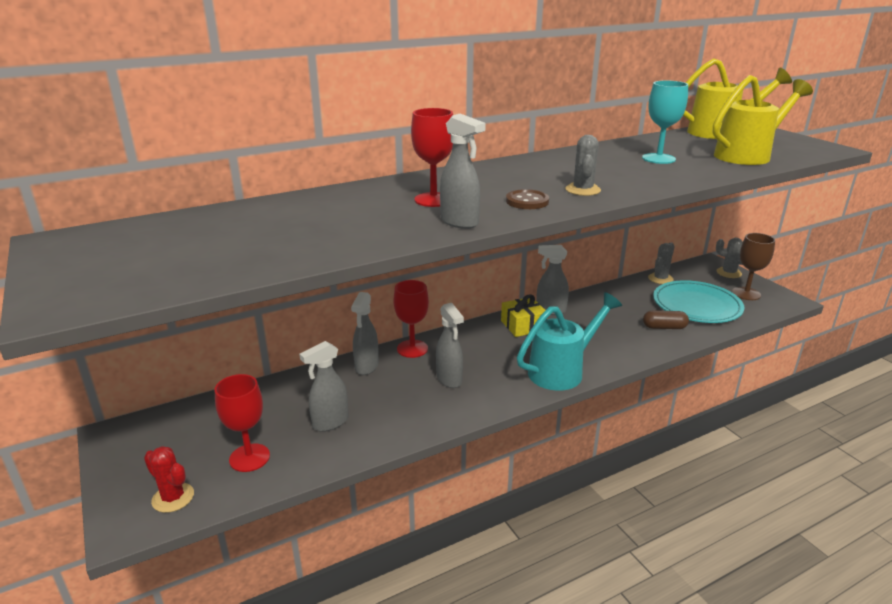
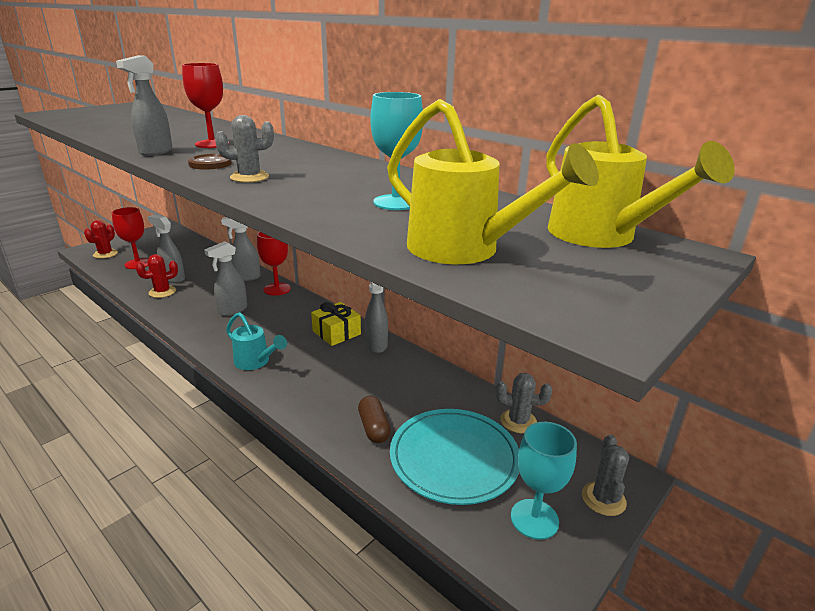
camera: 70 degrees right, 0 degrees up
(368, 431) = (162, 292): none -> red cactus
(562, 371) = (255, 362): turquoise watering can -> turquoise watering can, size x0.63
(746, 293) = (534, 519): brown goblet -> turquoise goblet

